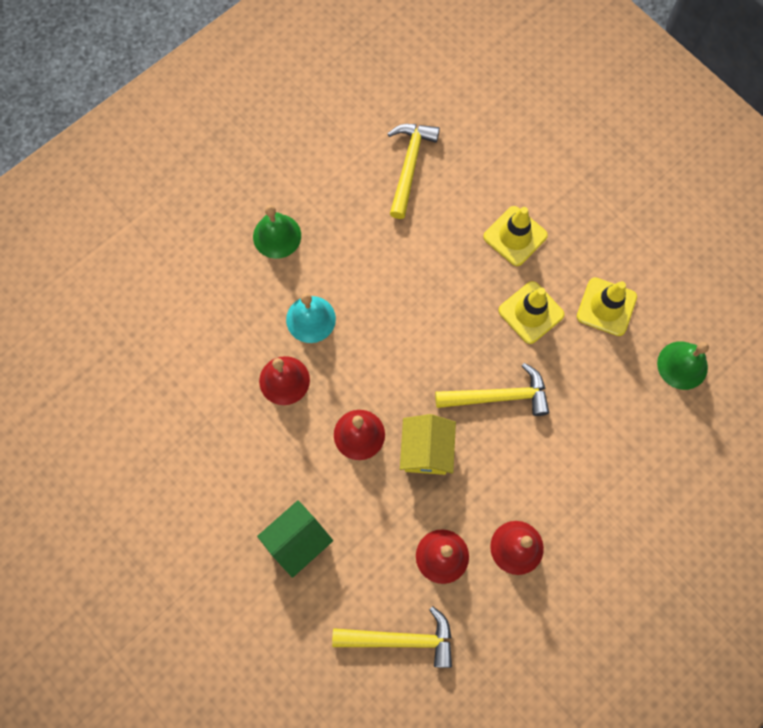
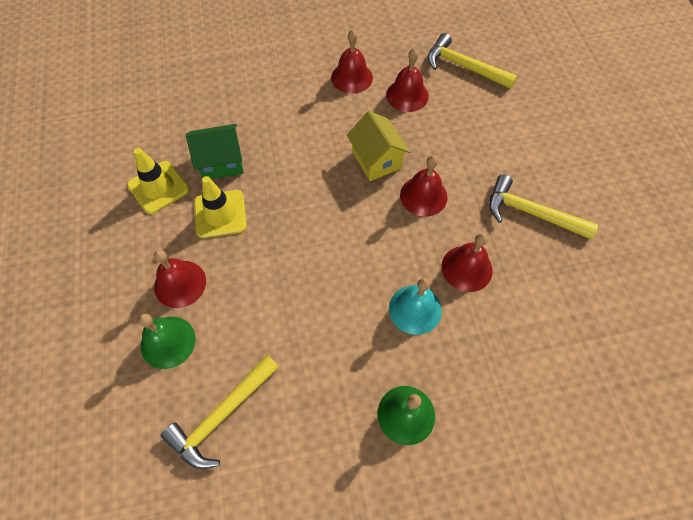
camera: 150 degrees left, 10 degrees down
(297, 541) = (511, 150): green house -> green house (221, 162)
(426, 451) = (376, 160): yellow house -> yellow house turned 60 degrees counterclockwise
(498, 396) = (295, 168): yellow hammer -> yellow hammer (531, 213)
(515, 236) = (180, 283): yellow traffic cone -> red bell
(682, 365) = (143, 122): green bell -> green bell (168, 342)

